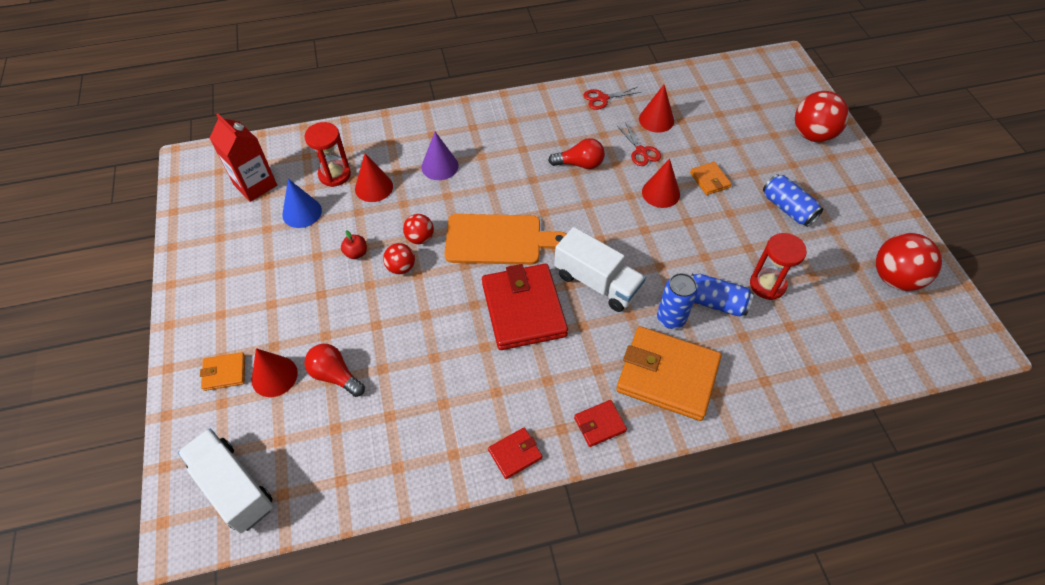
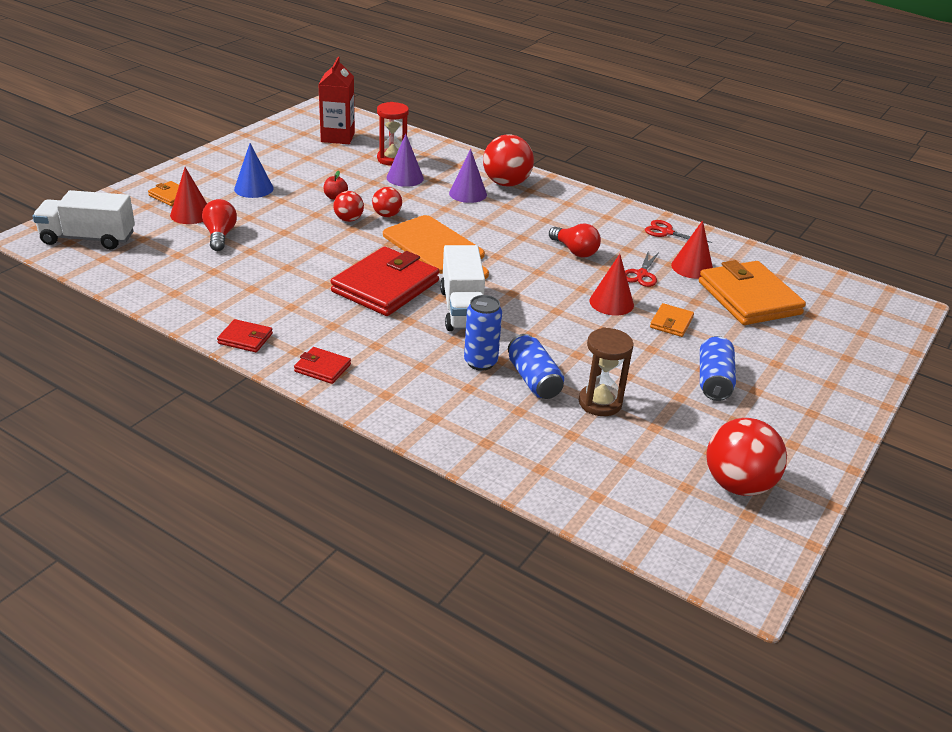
camera: 45 degrees right, 20 degrees down
(233, 487) = (88, 238): white truck -> white truck turned 90 degrees counterclockwise
(302, 212) = (340, 163): blue cone -> blue cone (253, 188)
(374, 187) = (405, 178): red cone -> purple cone
(667, 375) = (417, 384): orange wallet -> orange wallet (749, 298)
(767, 285) = (600, 403): red hourglass -> brown hourglass
(812, 135) = (837, 361): red ball -> red ball (506, 183)

